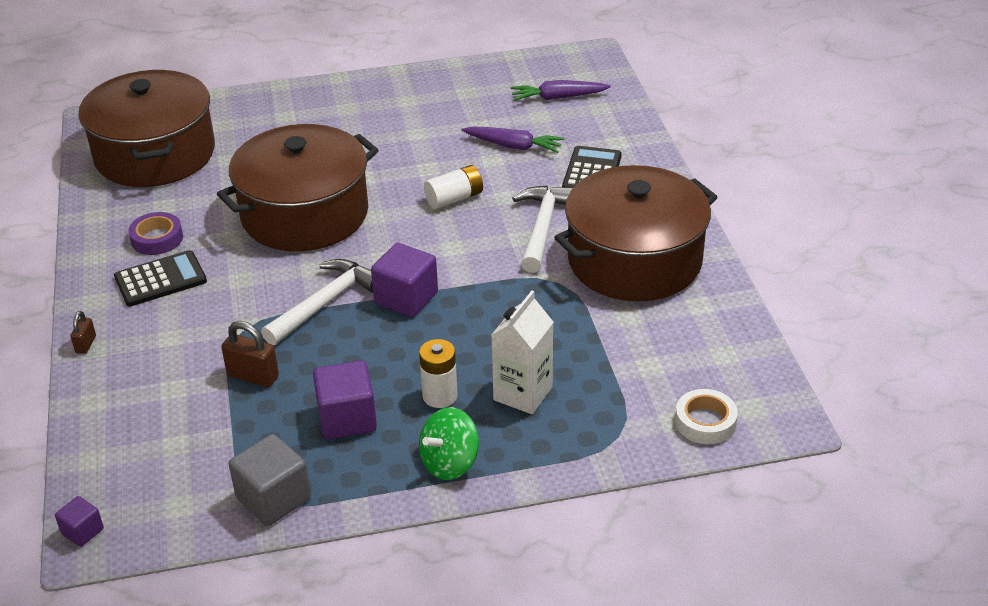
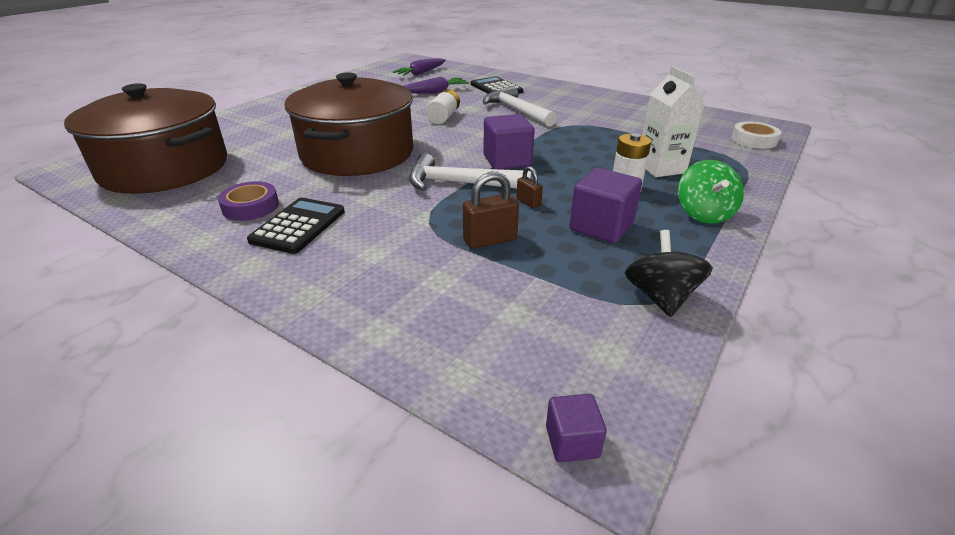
camera: 45 degrees left, 5 degrees down
(86, 344) = (295, 297): brown padlock -> brown padlock (528, 202)
(273, 498) = (660, 297): grey cube -> black spinning top
(325, 303) = (460, 183): white hammer -> white hammer turned 75 degrees counterclockwise
(634, 260) = (586, 106): brown pot -> none

